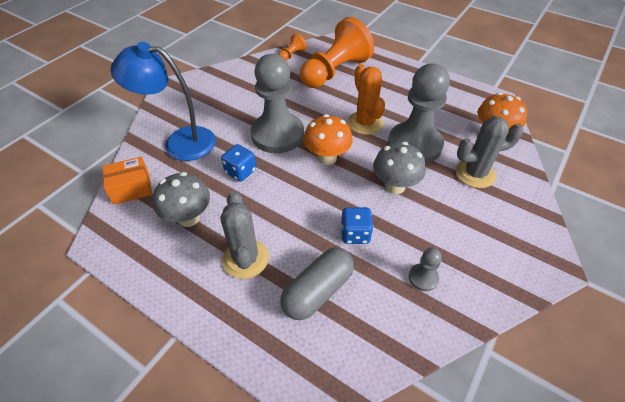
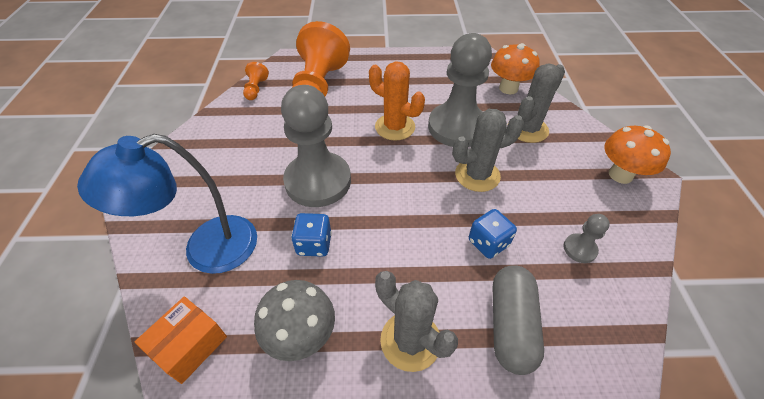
camera: 35 degrees left, 0 degrees up
(327, 158) = (391, 180): orange mushroom -> orange mushroom (620, 175)
(395, 186) = (477, 175): grey mushroom -> grey cactus

